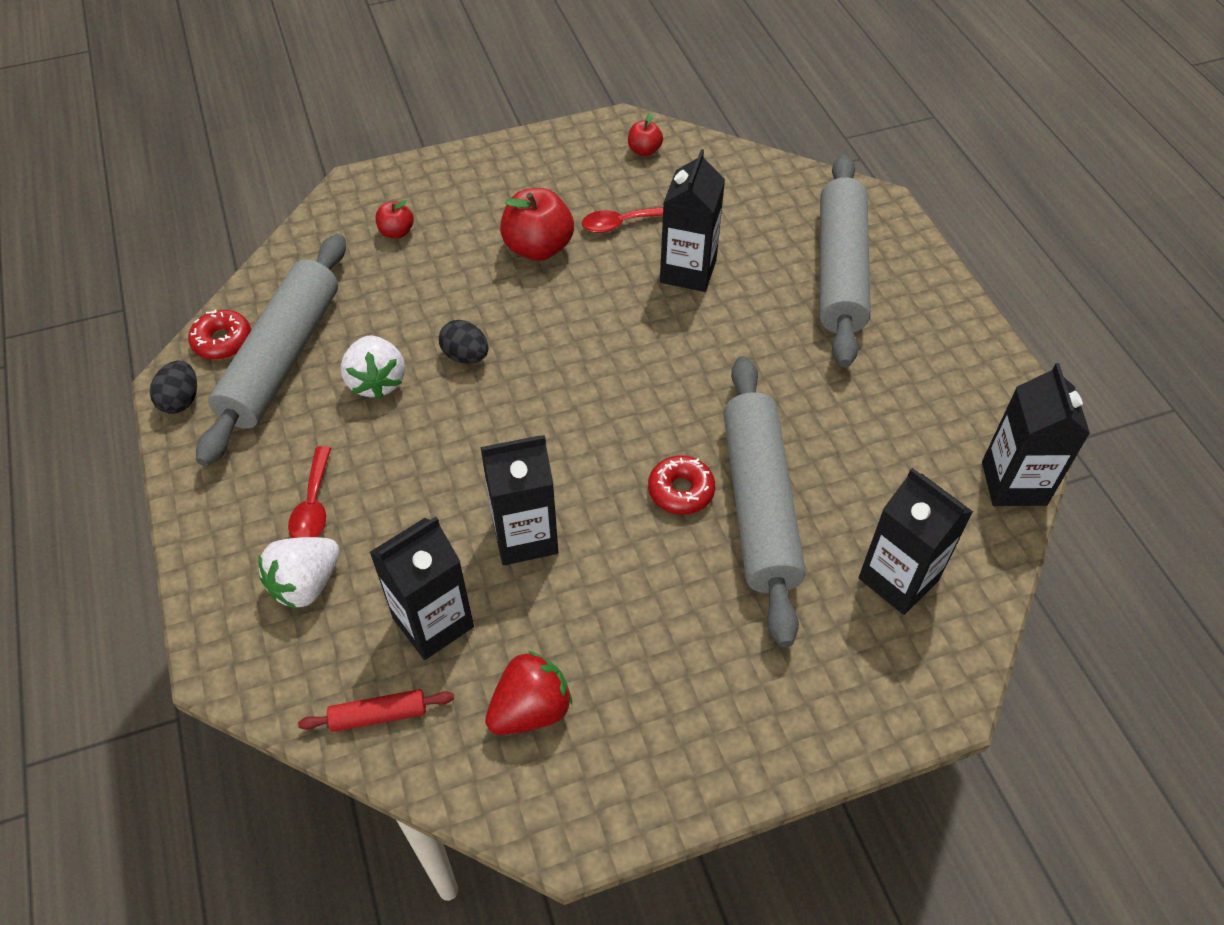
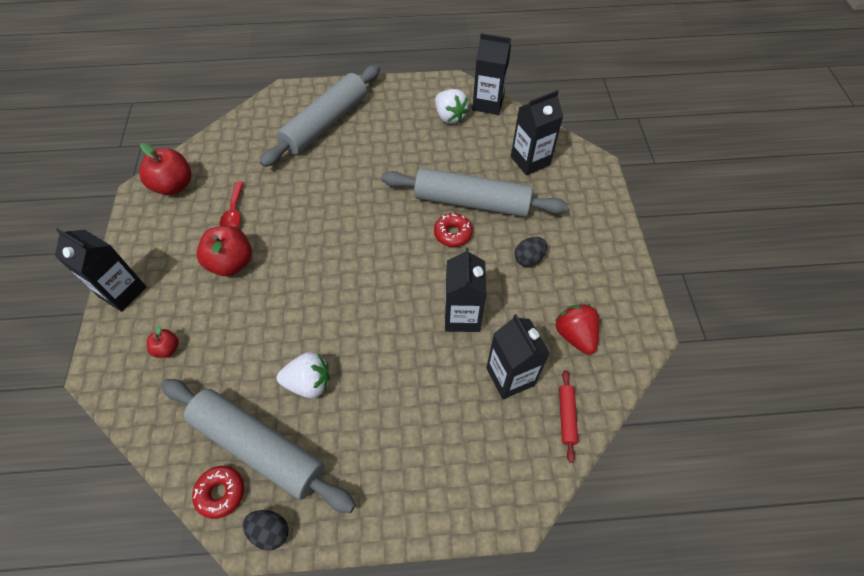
camera: 75 degrees left, 5 degrees up
(306, 584) = (465, 450): white strawberry -> white strawberry (449, 116)
(313, 505) = (402, 438): red spoon -> none
(466, 356) = (309, 323): black egg -> black egg (528, 258)
(644, 150) = (174, 185): red apple -> red apple, size x1.90
(688, 271) = (292, 190): black carton -> black carton (122, 292)
(840, 270) = (326, 123): grey rolling pin -> grey rolling pin turned 75 degrees counterclockwise

